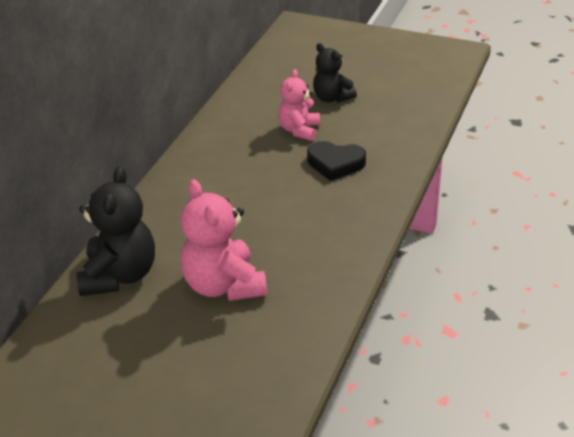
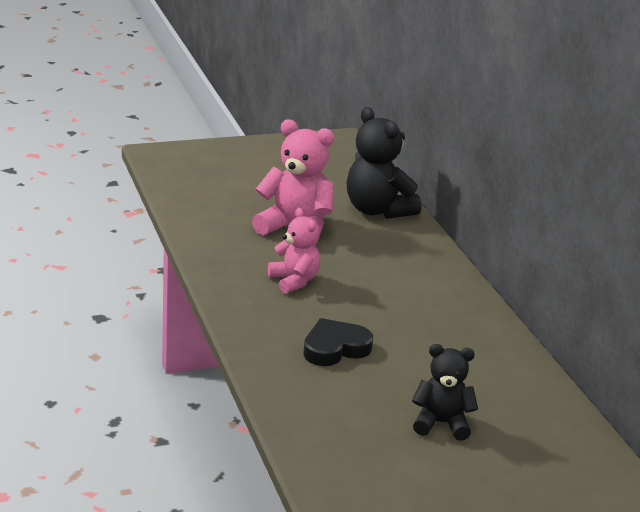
camera: 135 degrees right, 10 degrees down
(299, 130) = (418, 369): pink teddy bear -> pink teddy bear (294, 281)

